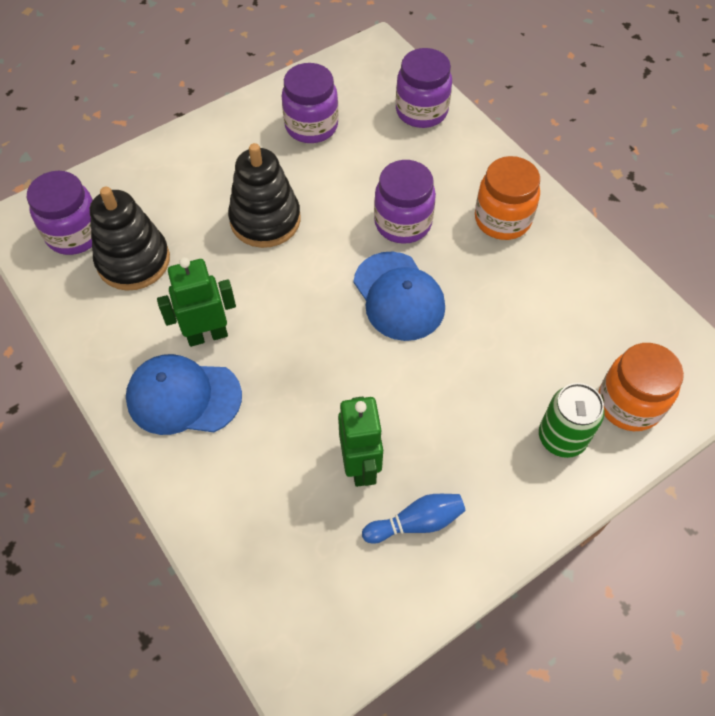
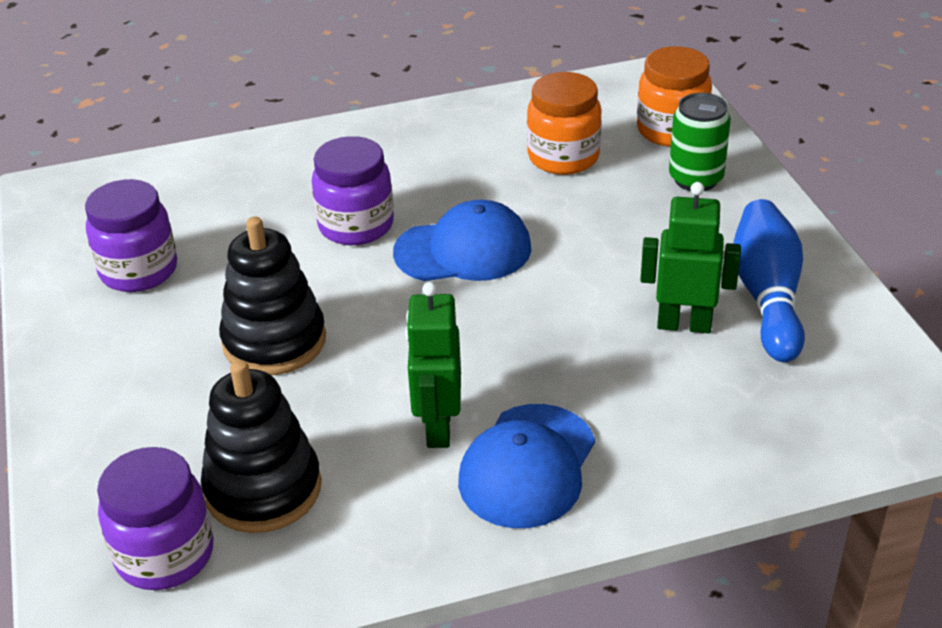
camera: 70 degrees left, 20 degrees down
(416, 523) = (767, 297): blue bowling pin -> blue bowling pin, size x1.63
(421, 111) = (188, 176): purple jar -> none
(502, 219) = (397, 153): orange jar -> orange jar (563, 157)

